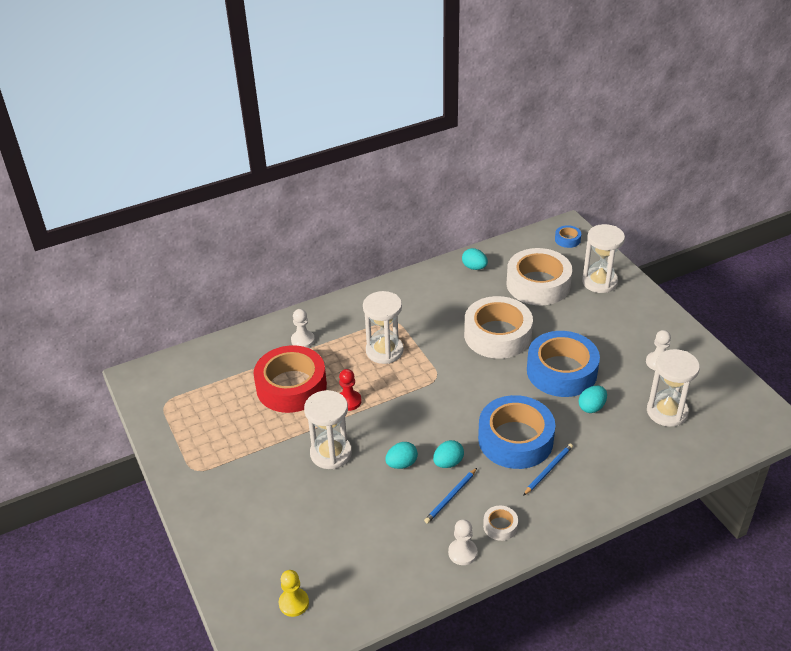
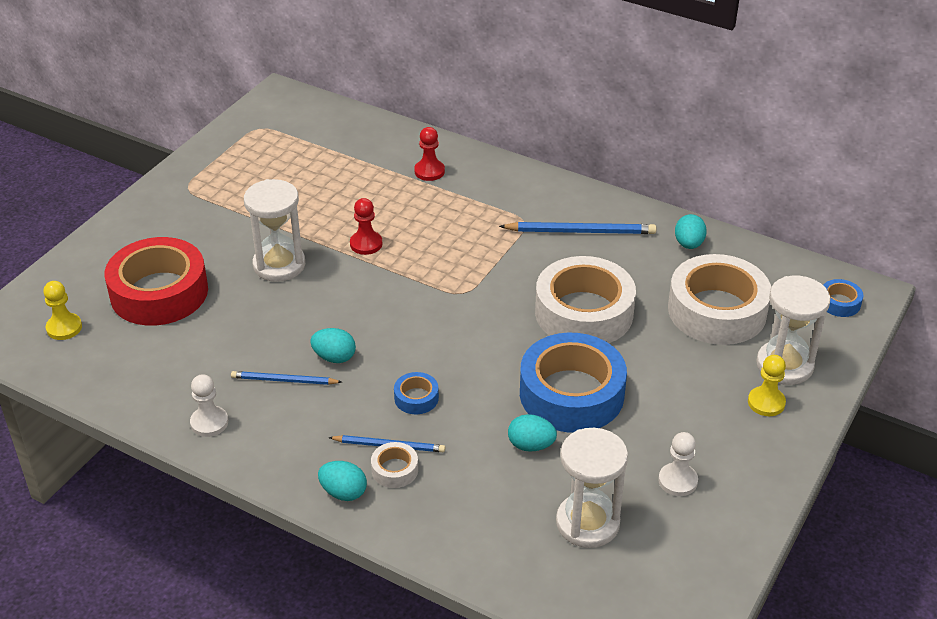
camera: 55 degrees right, 0 degrees up
(291, 386) = (353, 195): red tape -> red tape (159, 292)
(303, 340) = (429, 171): white pawn -> red pawn
(384, 351) = (469, 235): white hourglass -> none
(401, 464) = (304, 322): turquoise egg -> turquoise egg (343, 492)
(425, 303) = (581, 231): none -> blue pencil
(500, 526) = (269, 438): white tape -> white tape (395, 470)
(515, 439) = (416, 398): blue tape -> blue tape, size x0.42
(622, 302) = (766, 402): none -> yellow pawn

